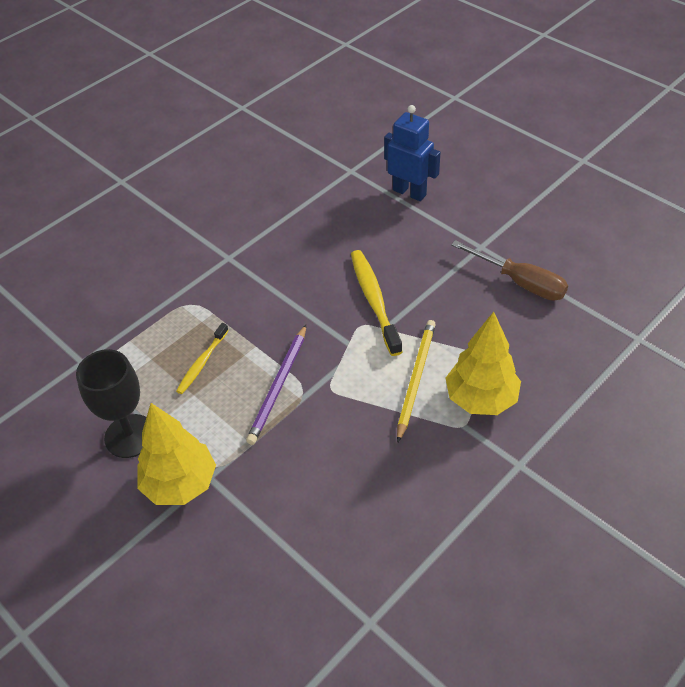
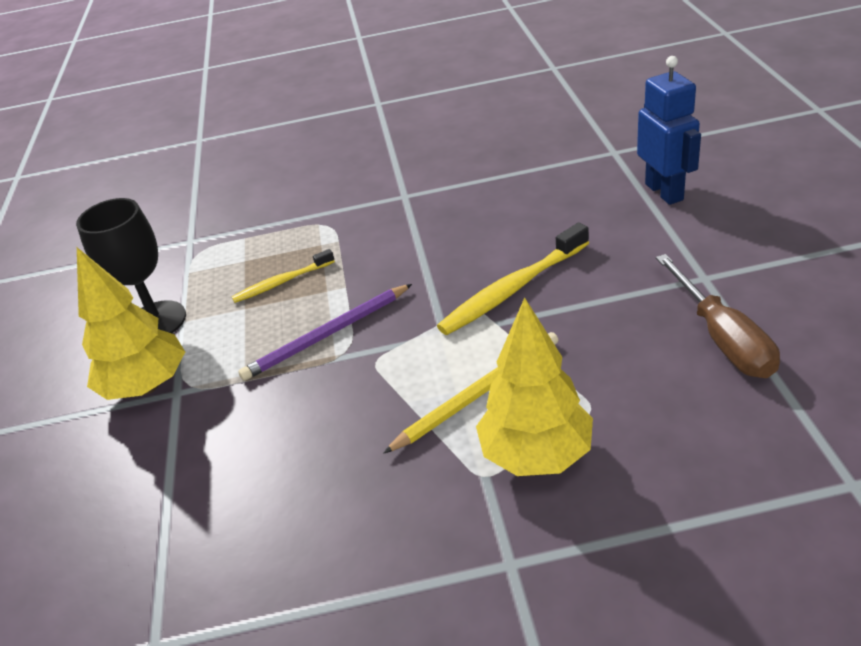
camera: 40 degrees right, 10 degrees down
(374, 300) = (512, 289): yellow toothbrush -> yellow toothbrush turned 150 degrees counterclockwise

